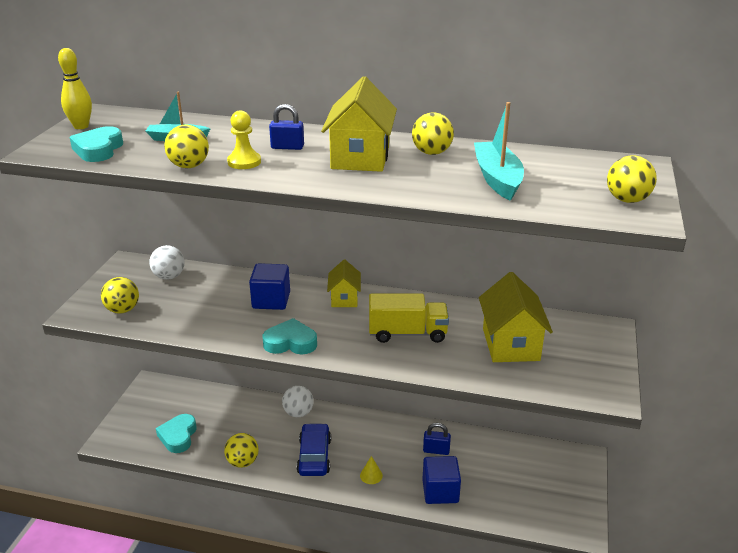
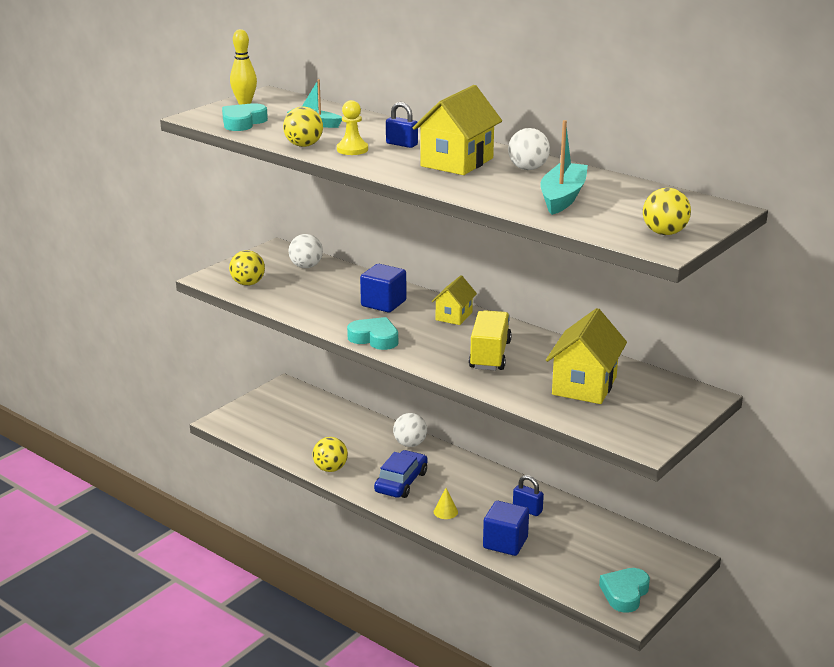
camera: 25 degrees right, 5 degrees down
(178, 436) = (284, 434): turquoise heart -> turquoise heart (624, 593)
(407, 333) = (490, 355): yellow truck -> yellow truck turned 105 degrees counterclockwise
(431, 153) = (528, 168): yellow ball -> white ball

